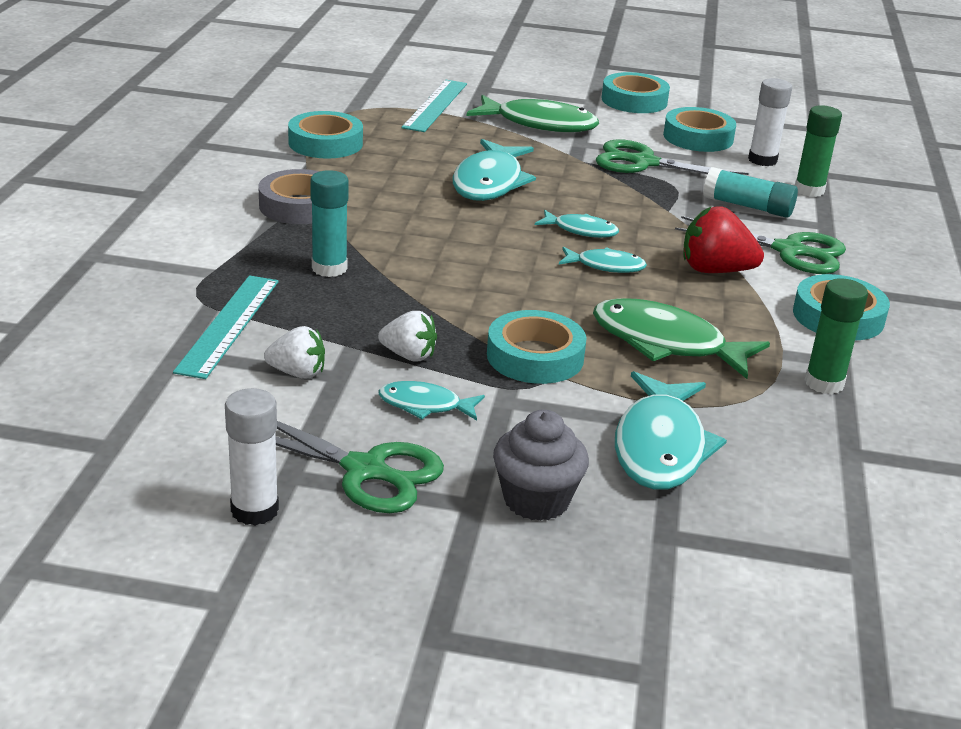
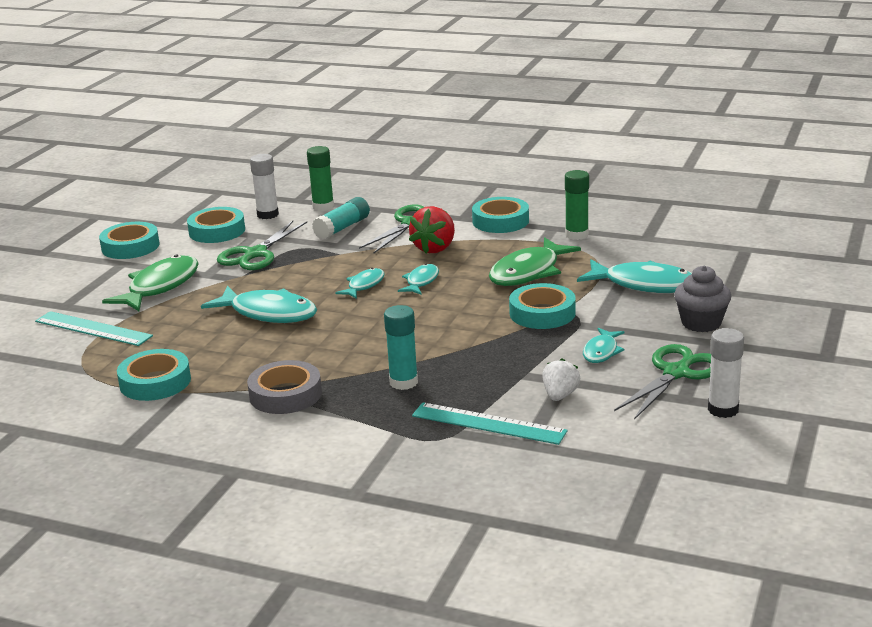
camera: 75 degrees left, 5 degrees down
(409, 355) = (538, 355): white strawberry -> none

